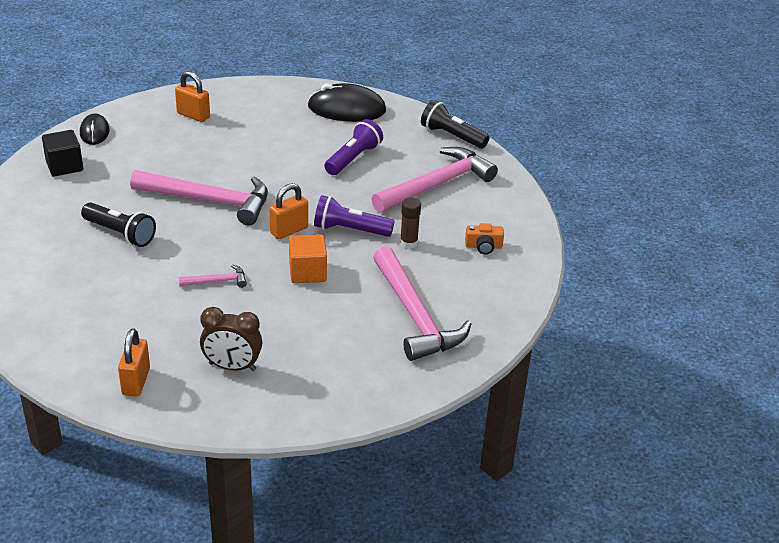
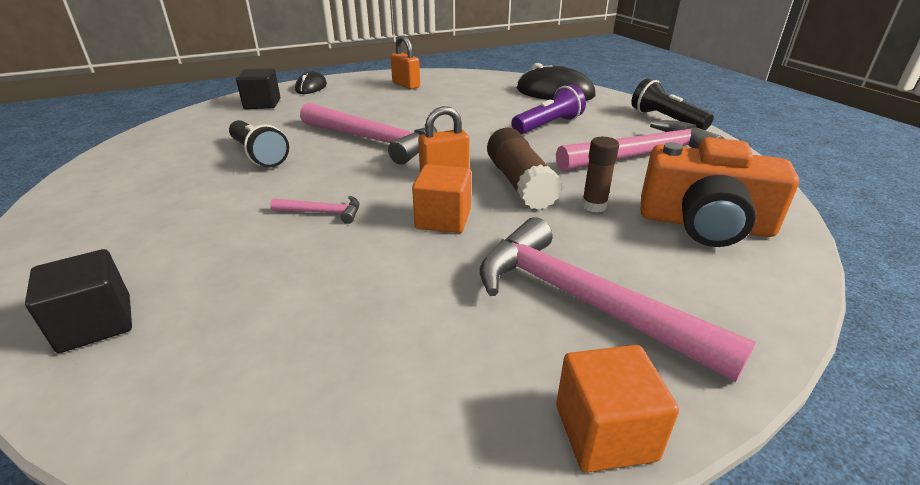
camera: 20 degrees right, 5 degrees down
(136, 381) = (96, 324): orange padlock -> black cube
(232, 367) = (250, 329): brown clock -> none
(350, 230) = (519, 183): purple flashlight -> brown glue stick
(415, 315) = (583, 301): pink hammer -> pink hammer turned 135 degrees clockwise
(438, 378) = (605, 432): none -> orange cube
(483, 246) = (705, 224): orange camera -> orange camera, size x2.35

